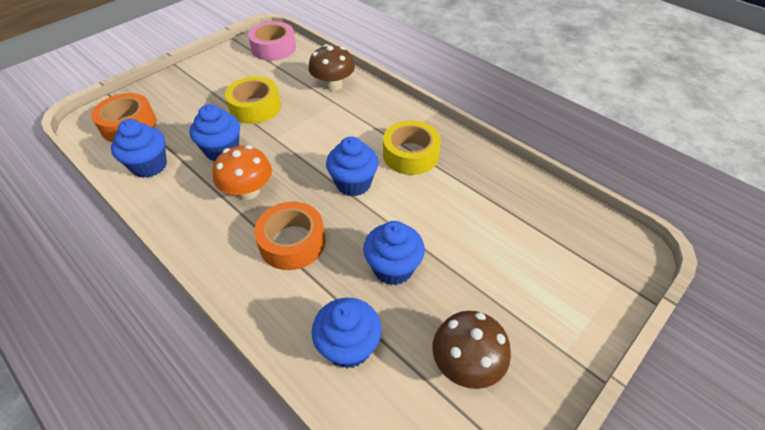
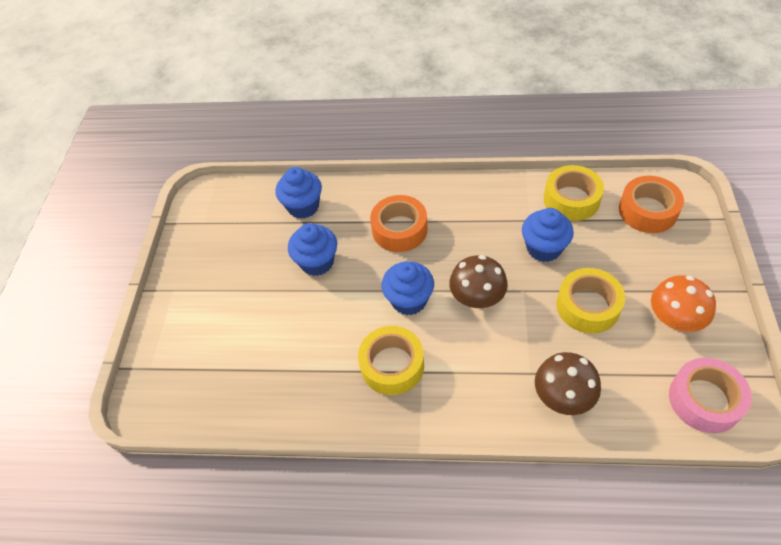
camera: 145 degrees right, 5 degrees up
(149, 166) = (571, 199): blue cupcake -> yellow tape
(248, 191) = (476, 236): orange mushroom -> orange mushroom (674, 319)
(466, 363) = (230, 244): brown mushroom -> brown mushroom (477, 297)

